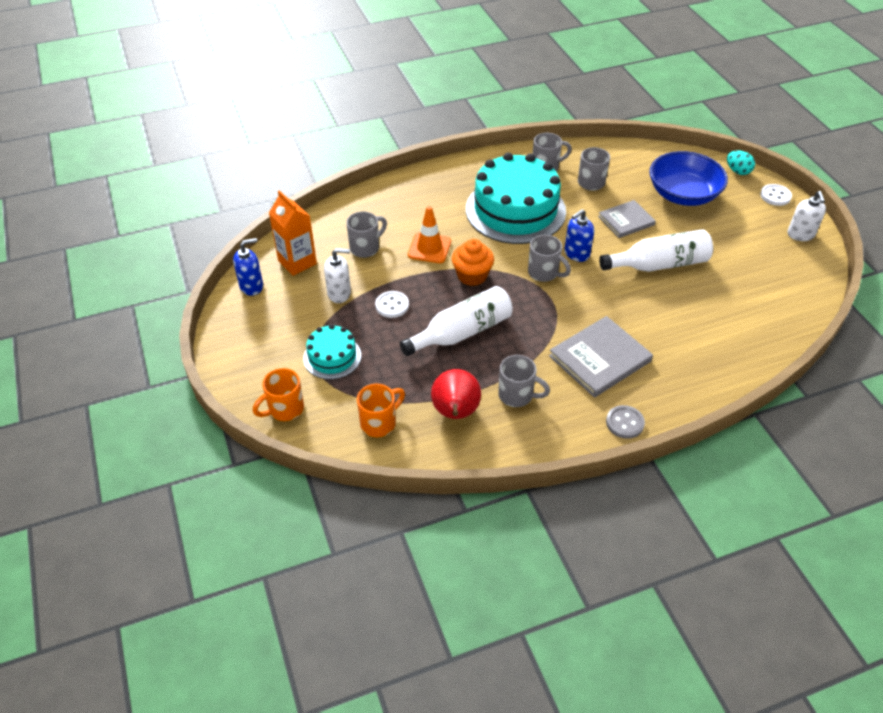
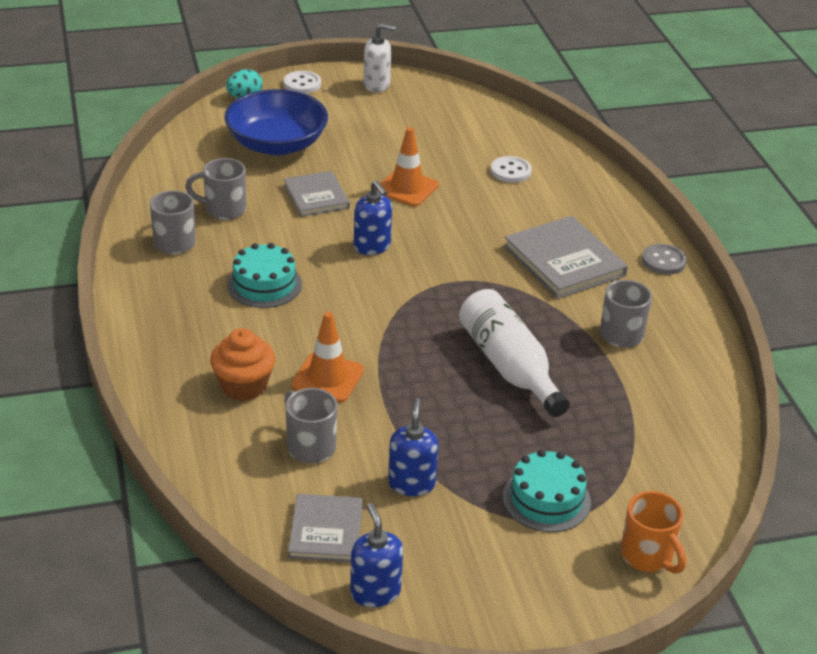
camera: 85 degrees left, 10 degrees down
(297, 262) = (326, 531): orange carton -> grey book
(339, 293) = (411, 483): white soap dispenser -> blue soap dispenser
(379, 423) = (670, 459): orange mug -> none
(392, 305) = (446, 428): white button -> white button (510, 171)
(455, 413) = (651, 389): red pear -> none
(472, 275) = (397, 343): orange cupcake -> orange cupcake (244, 386)
(515, 210) = (264, 284): turquoise cake -> turquoise cake, size x0.49
(544, 273) = (404, 279): grey mug -> none
(659, 264) = (407, 188): white bottle -> orange traffic cone

